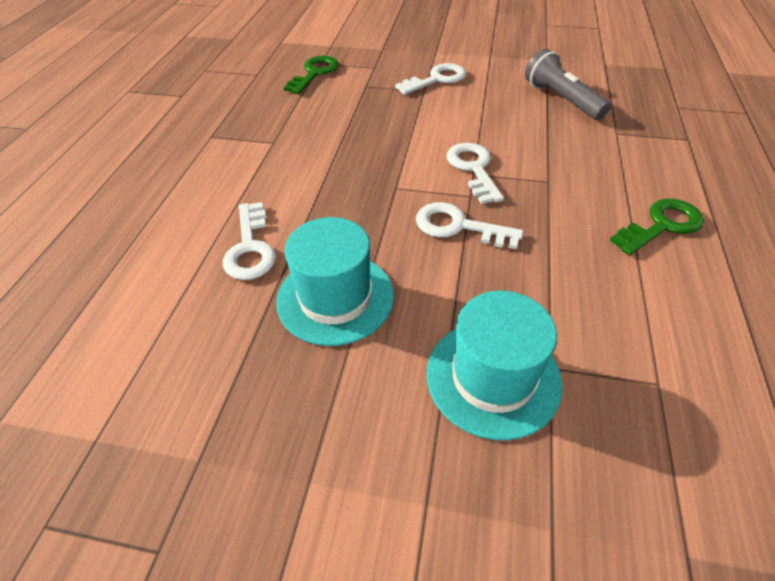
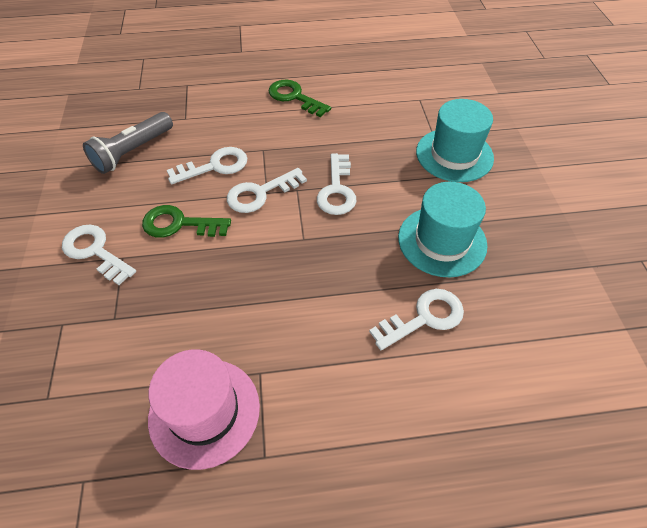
camera: 110 degrees left, 5 degrees up
(263, 116) = (204, 411): none -> pink hat
(314, 73) = (80, 393): green key -> green key (179, 224)
(526, 144) = (214, 166): none -> white key

